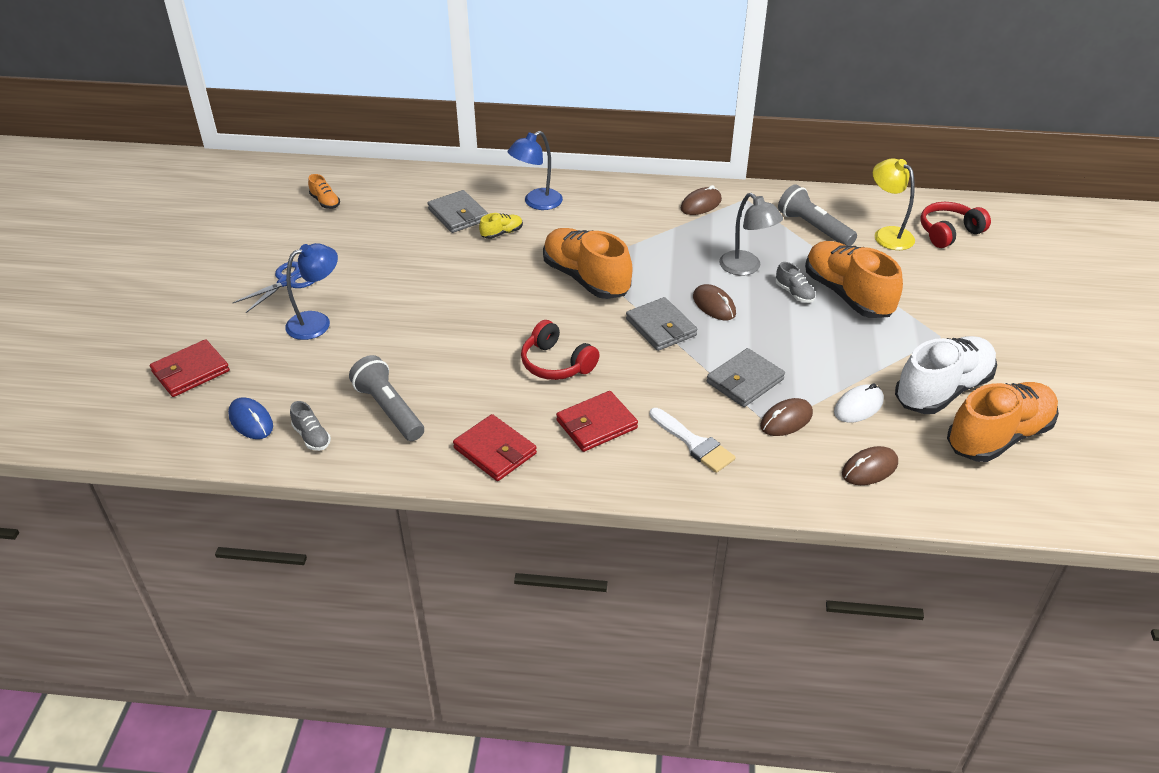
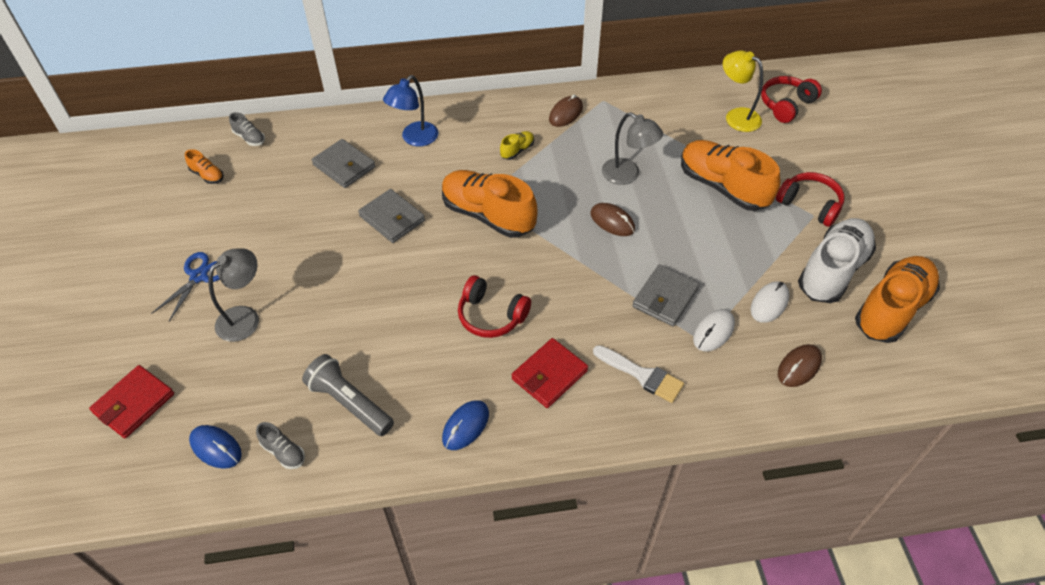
camera: 15 degrees left, 10 degrees up
(317, 322) = (245, 317): blue lamp -> grey lamp
(495, 451) = (465, 426): red wallet -> blue mouse
(502, 233) = (393, 179): yellow shoe -> yellow shoe (517, 150)
(661, 327) = (573, 255): grey wallet -> grey wallet (392, 218)
(786, 420) = (713, 332): brown mouse -> white mouse
(794, 293) = (677, 194): grey shoe -> grey shoe (249, 138)
(813, 228) = (672, 121): grey flashlight -> none
(940, 326) = (809, 205): none -> red headphones

